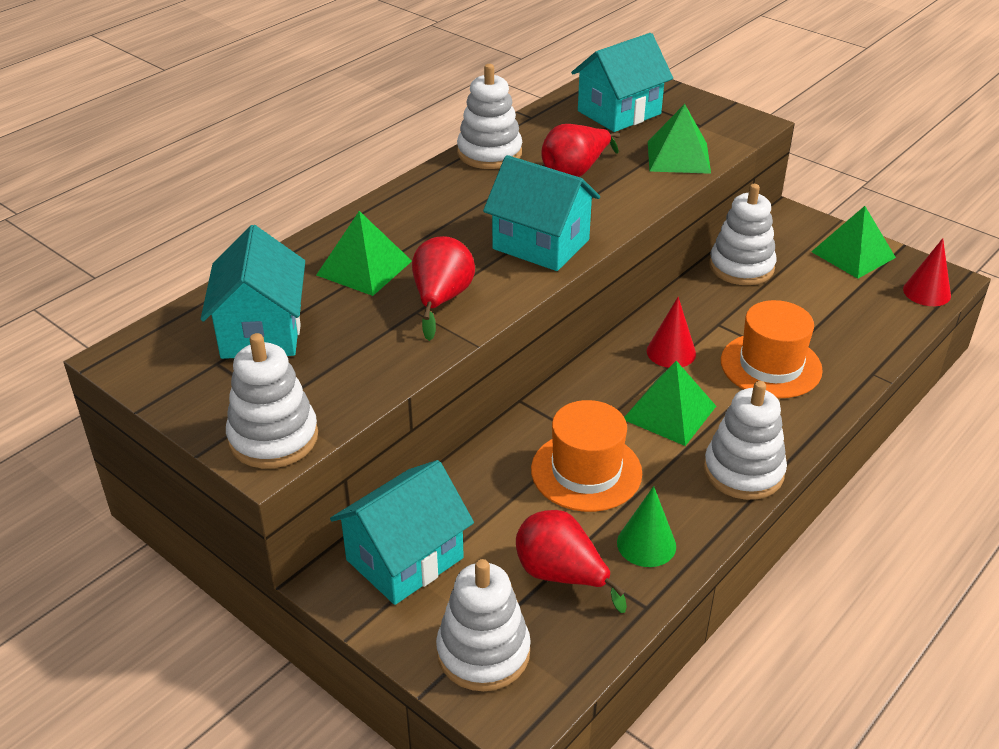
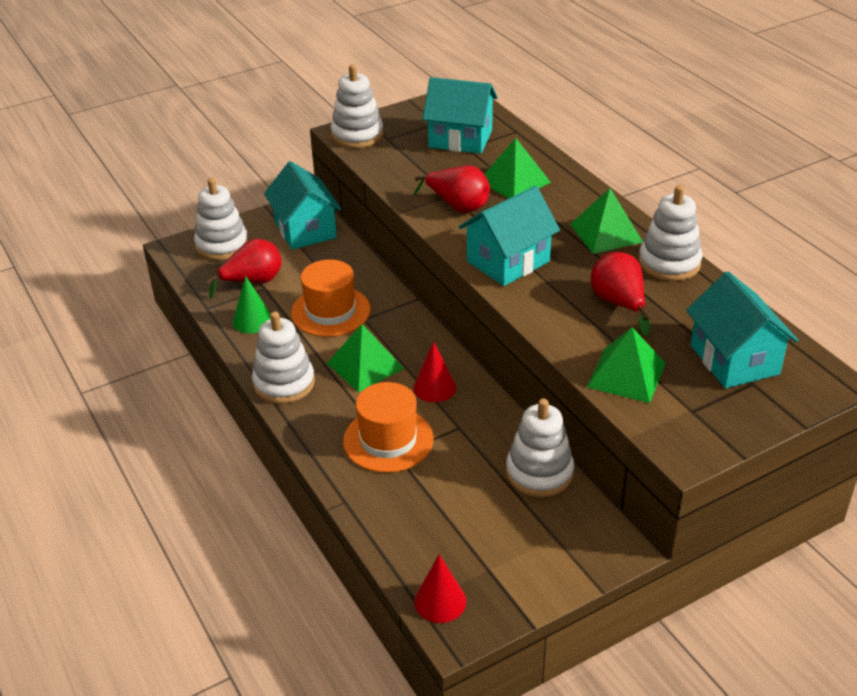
camera: 110 degrees right, 0 degrees up
(853, 254) = (530, 570): green pyramid -> green pyramid (606, 233)

